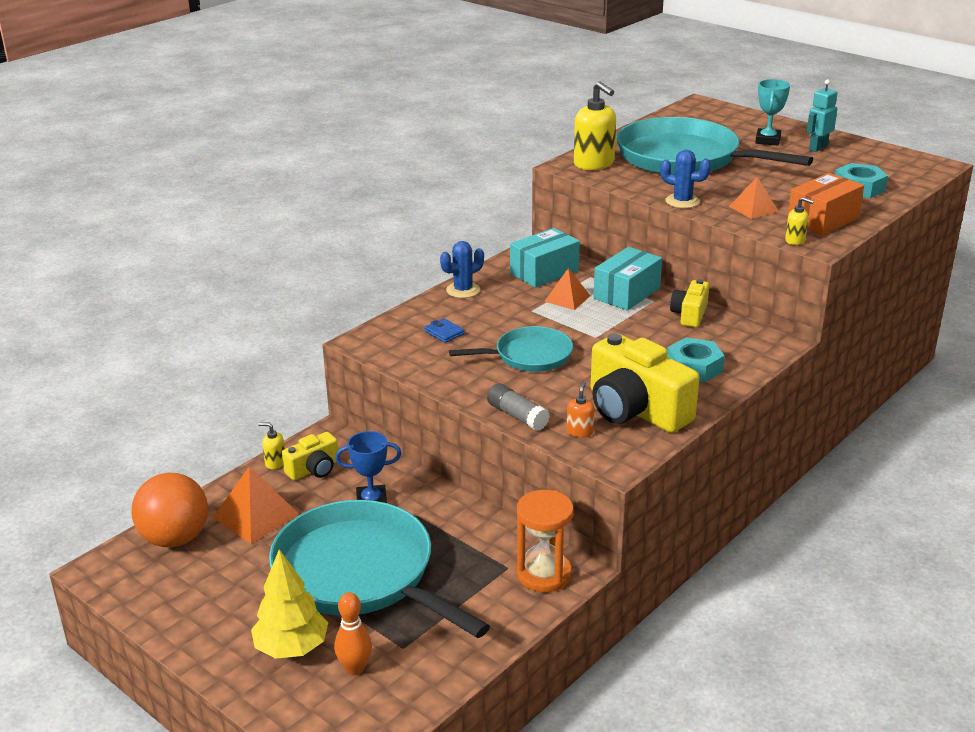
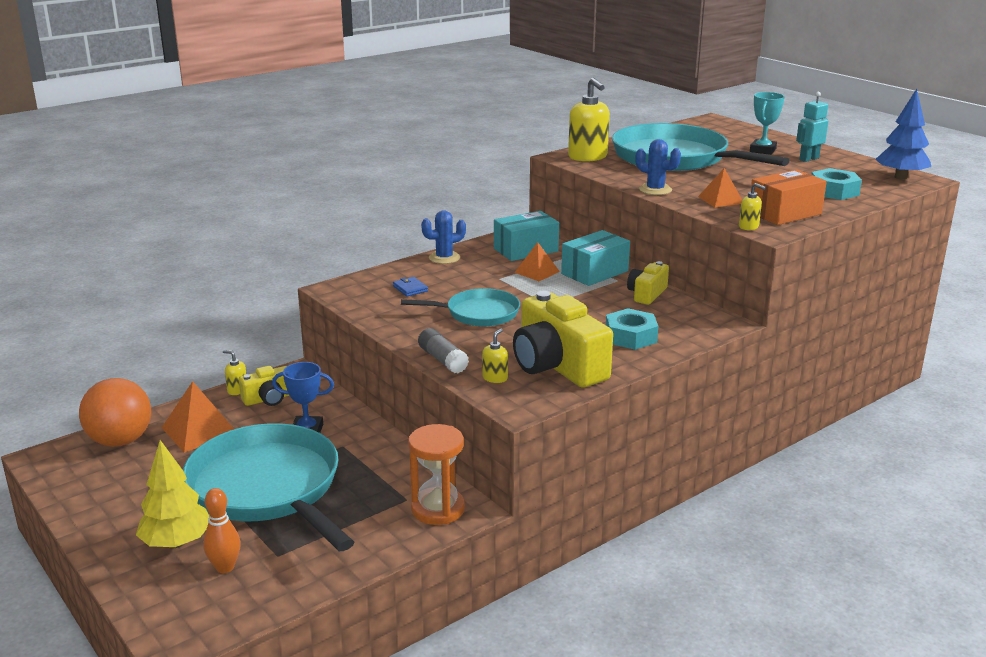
camera: 10 degrees right, 5 degrees down
(580, 431) = (495, 378): orange soap dispenser -> yellow soap dispenser
(916, 164) = (900, 177): none -> blue tree

